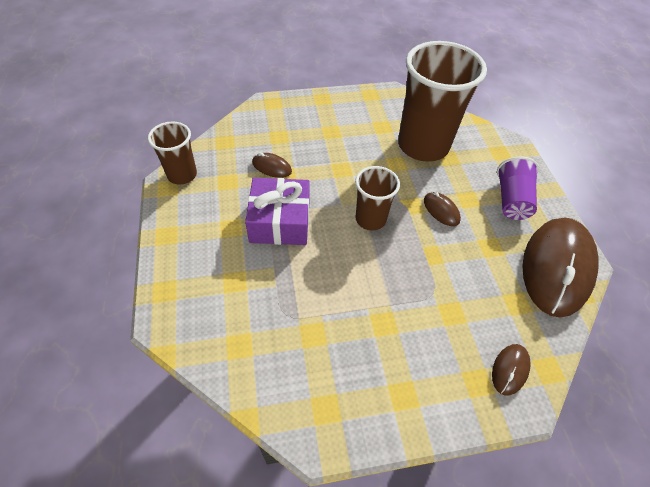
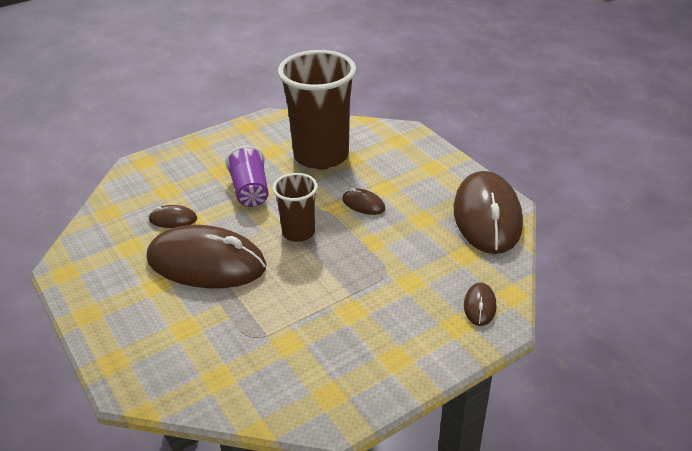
camera: 20 degrees left, 15 degrees down
(182, 175) = (75, 256): brown cup -> none
(280, 221) = (206, 263): purple gift -> brown mouse
(511, 200) = (425, 176): purple cup -> purple cup (250, 191)

